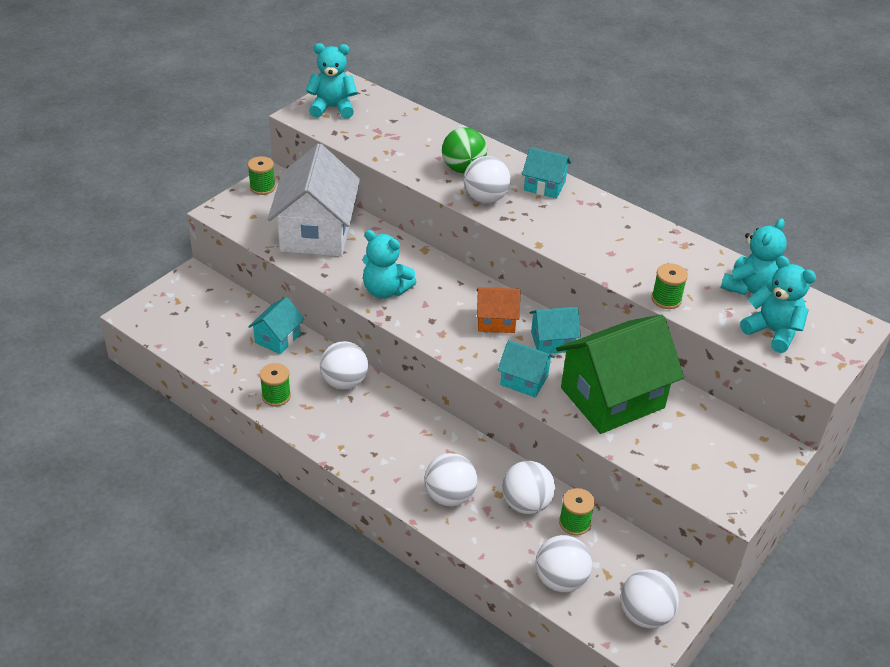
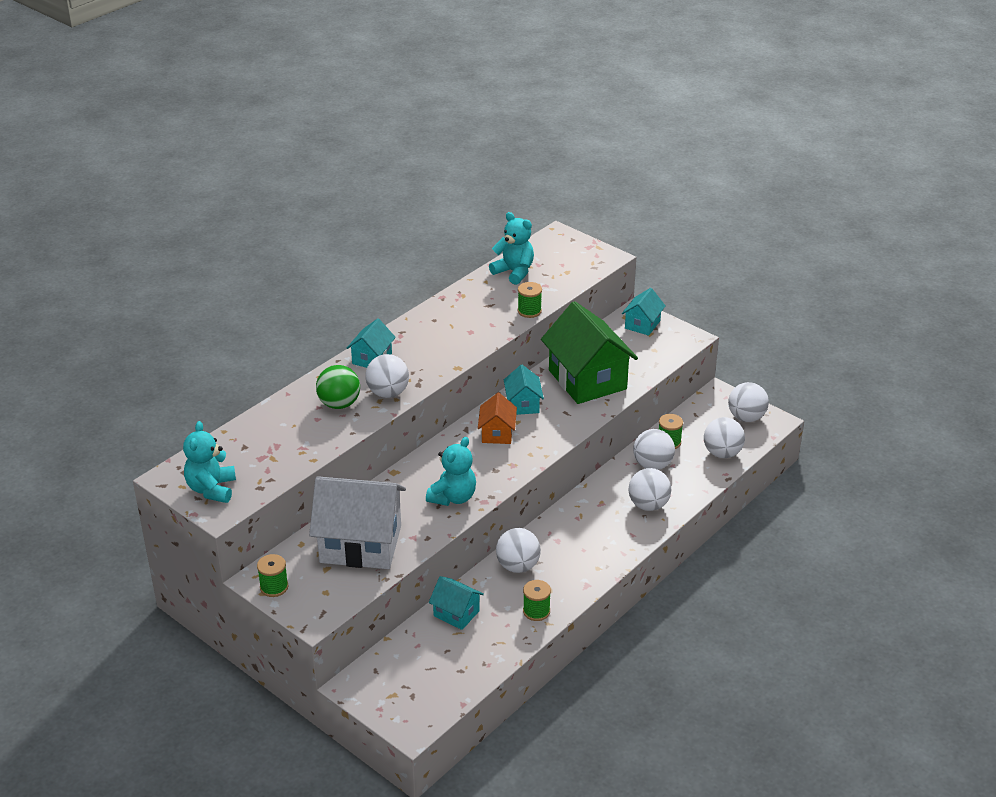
camera: 85 degrees left, 5 degrees down
(524, 380) = (569, 422): turquoise house -> turquoise house (642, 324)
(772, 332) = (565, 269): turquoise teddy bear -> none

